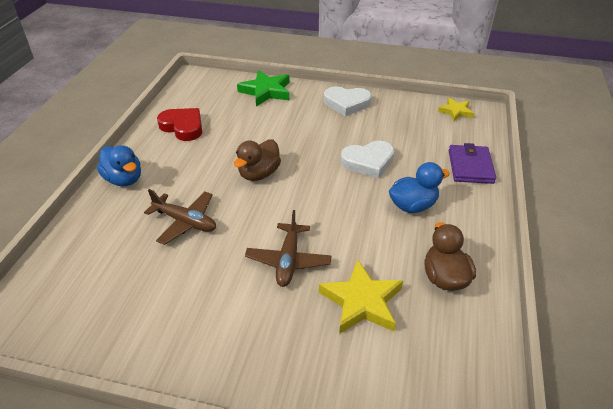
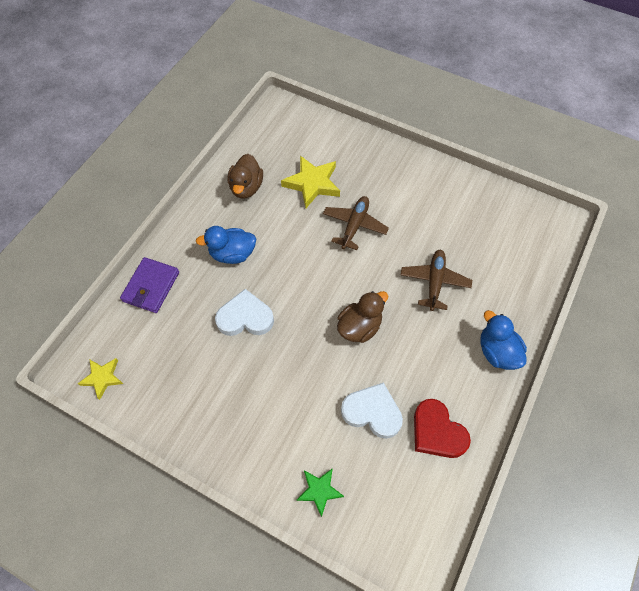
camera: 165 degrees left, 20 degrees up
(185, 222) = (434, 282): brown plane -> brown plane turned 60 degrees clockwise
(266, 91) = (319, 491): green star -> green star, size x0.60
(346, 103) = (223, 430): white heart -> white heart (372, 412)

